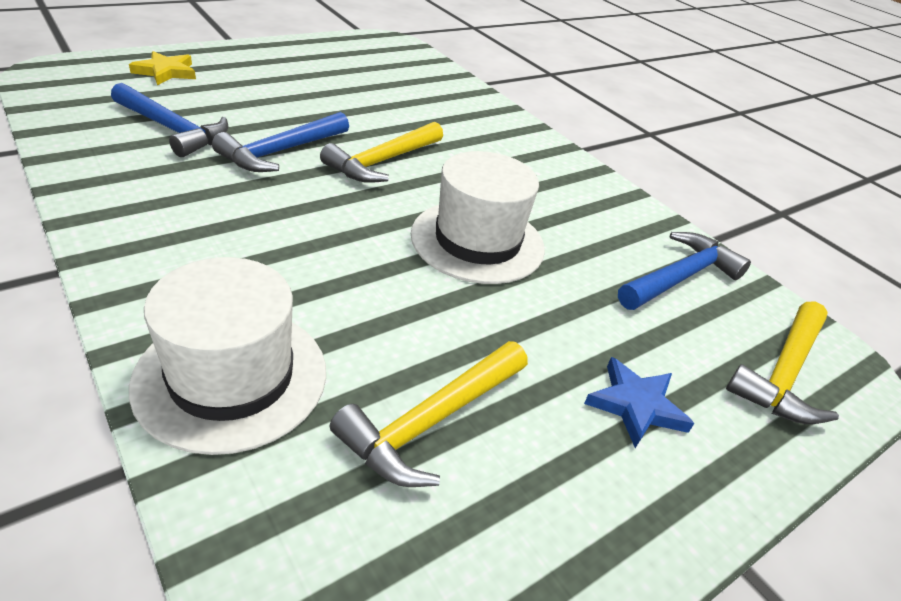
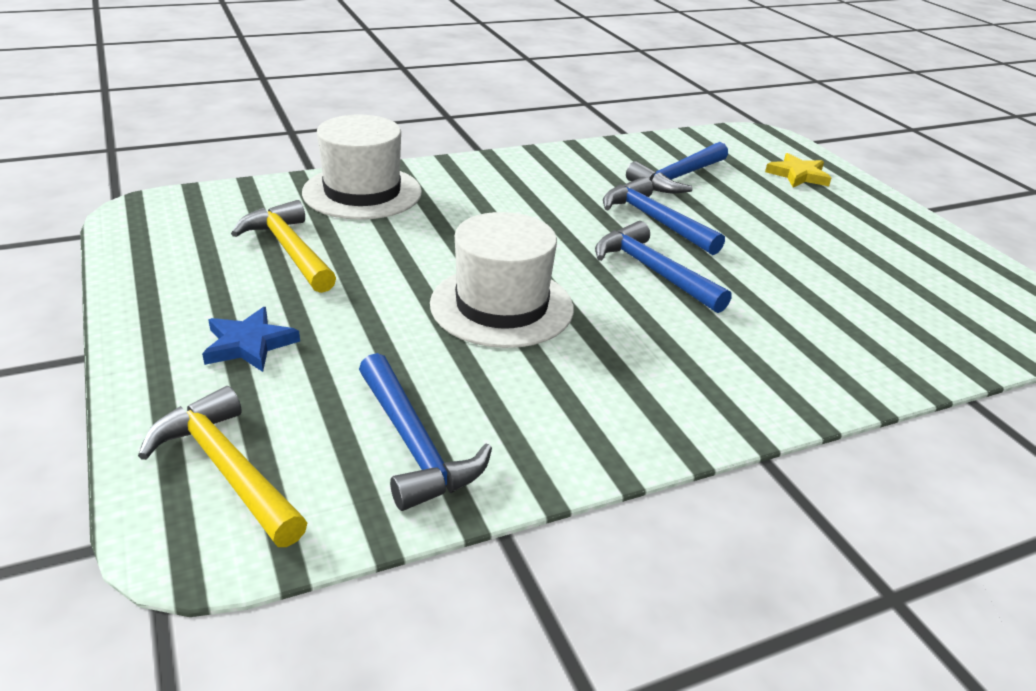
camera: 105 degrees right, 5 degrees down
(383, 162) = (653, 271): yellow hammer -> blue hammer

